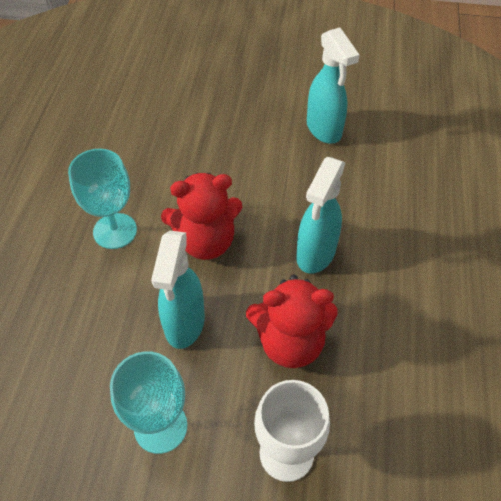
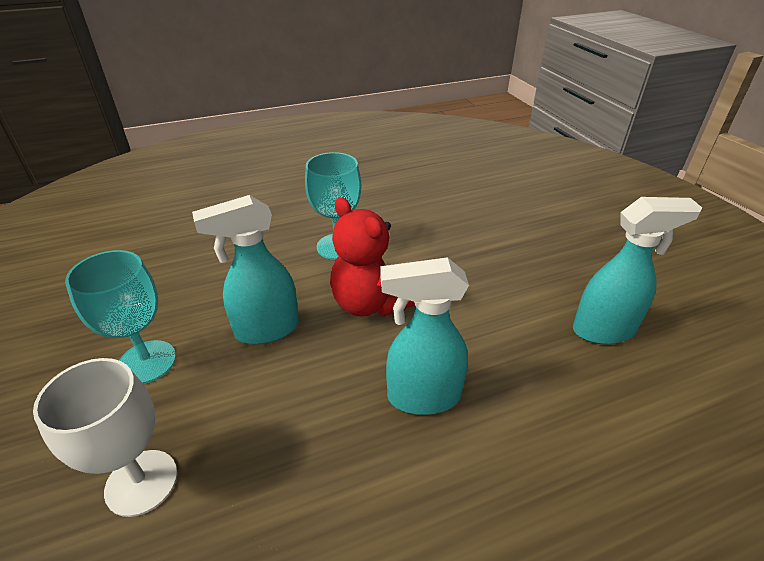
camera: 60 degrees right, 15 degrees down
(290, 342) = (288, 424): red teddy bear -> none
(324, 130) = (604, 330): turquoise spray bottle -> turquoise spray bottle turned 135 degrees counterclockwise

